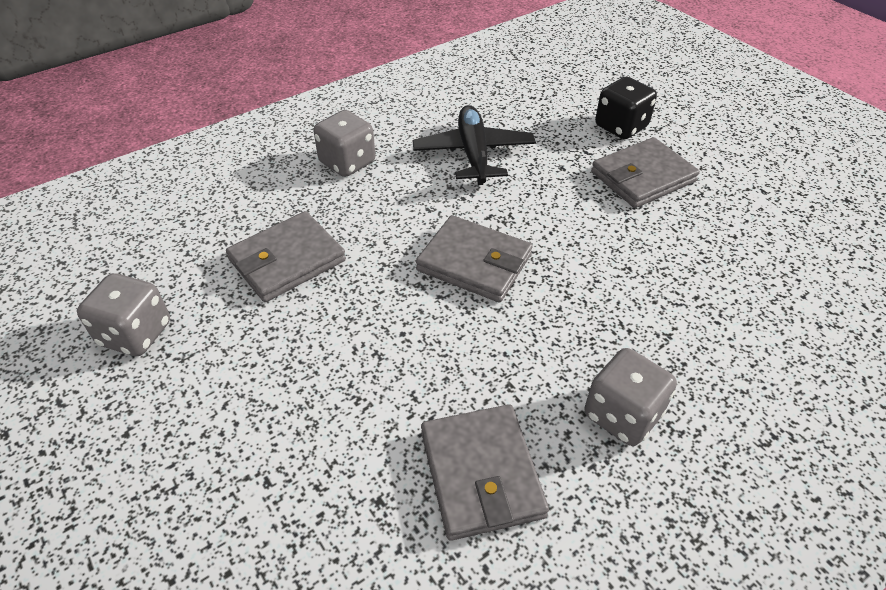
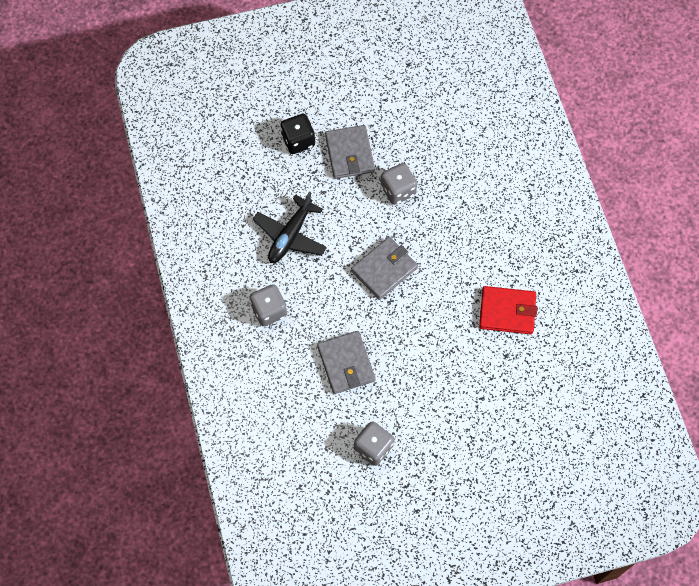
camera: 70 degrees left, 20 degrees up
(473, 154) = (290, 235): black plane -> black plane turned 75 degrees counterclockwise
(481, 473) = (507, 311): grey wallet -> red wallet
(622, 414) = (498, 244): grey dice -> grey dice (398, 190)

